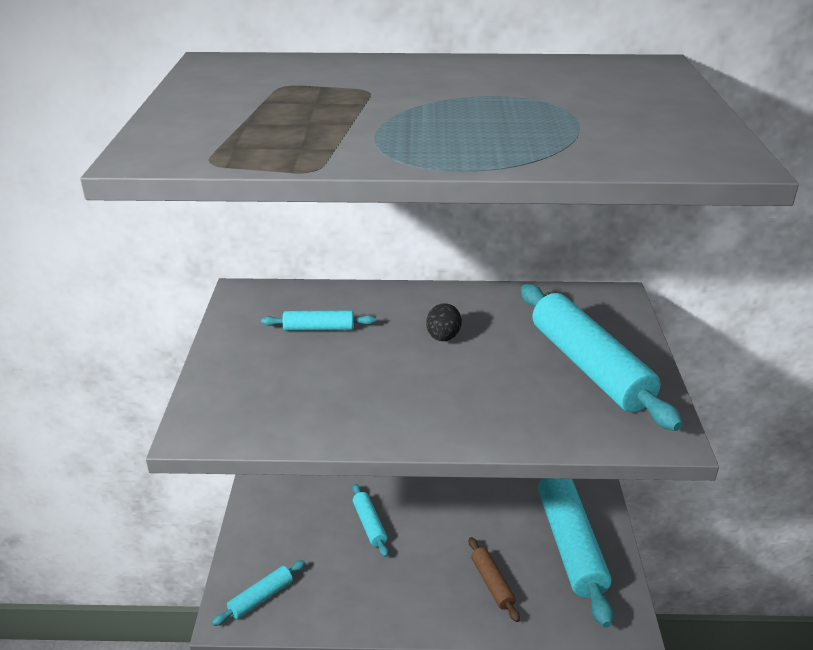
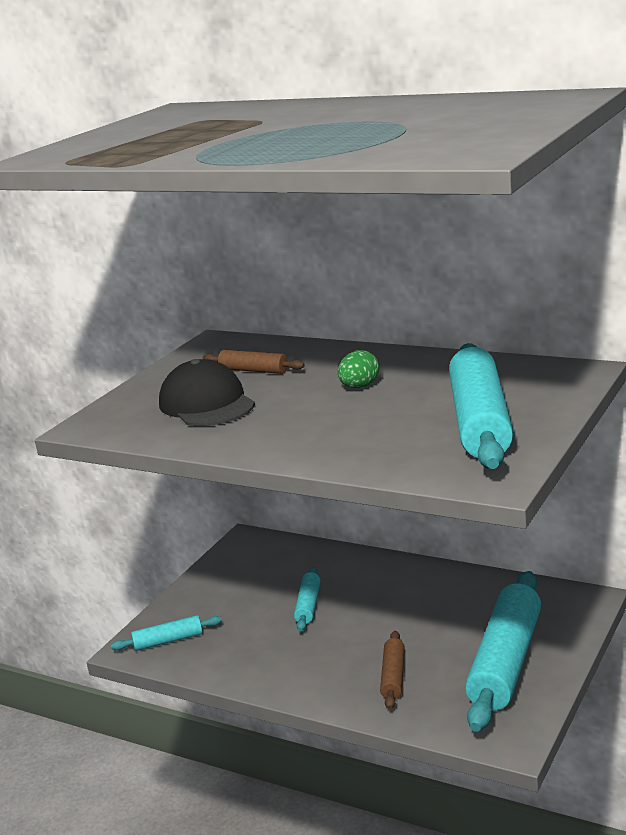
camera: 30 degrees right, 10 degrees down
(307, 379) = (207, 404): none -> black cap
(319, 328) = (253, 370): turquoise rolling pin -> brown rolling pin
(443, 337) = (359, 387): black egg -> green egg

